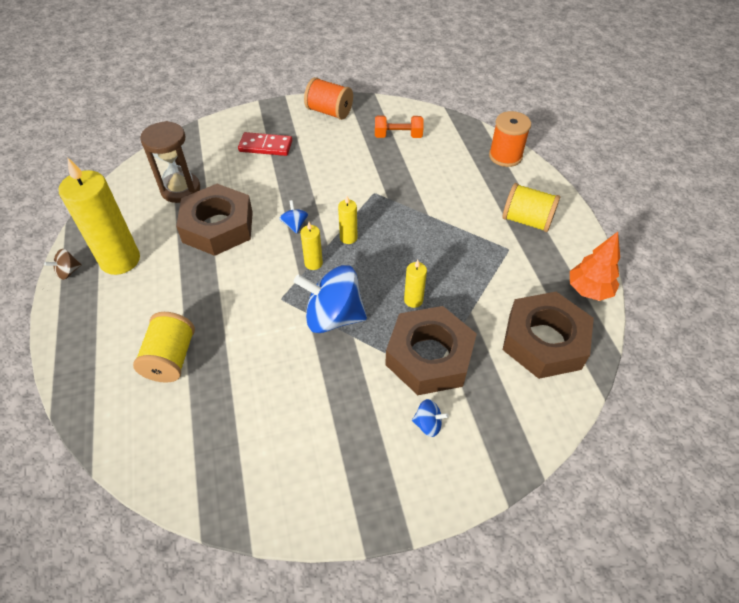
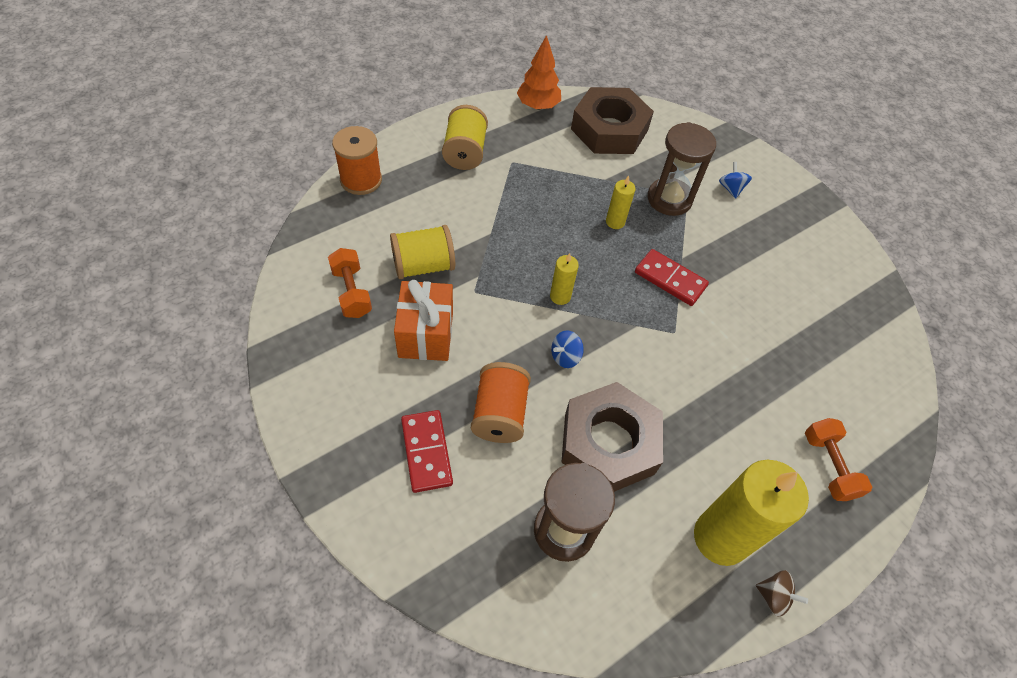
camera: 115 degrees left, 5 degrees up
(114, 350) = (828, 466): none -> orange dumbbell
(171, 358) = (800, 403): yellow spool -> yellow spool (423, 266)
(313, 263) = (613, 318): yellow candle -> none
(329, 112) = (314, 393): orange spool -> orange spool (499, 414)
(333, 316) = (670, 279): blue spinning top -> red domino
(348, 162) = (425, 334): none -> orange gift
(429, 356) = (669, 199): brown nut -> brown hourglass

